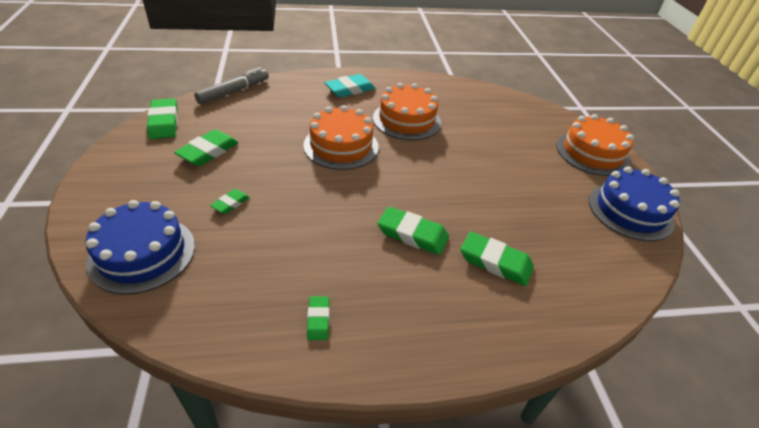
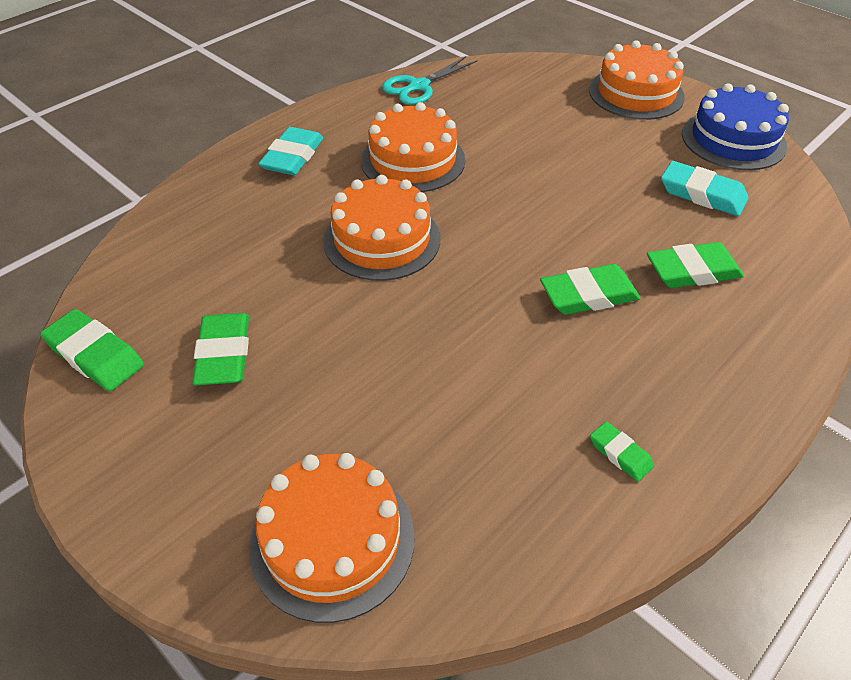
camera: 35 degrees left, 5 degrees up
(142, 253) = (332, 540): blue cake -> orange cake
(230, 203) = (351, 400): green eraser -> none
(234, 91) = (135, 248): grey marker -> none
(458, 89) = (418, 86): none -> turquoise scissors
(562, 227) = (702, 194): none -> turquoise eraser

